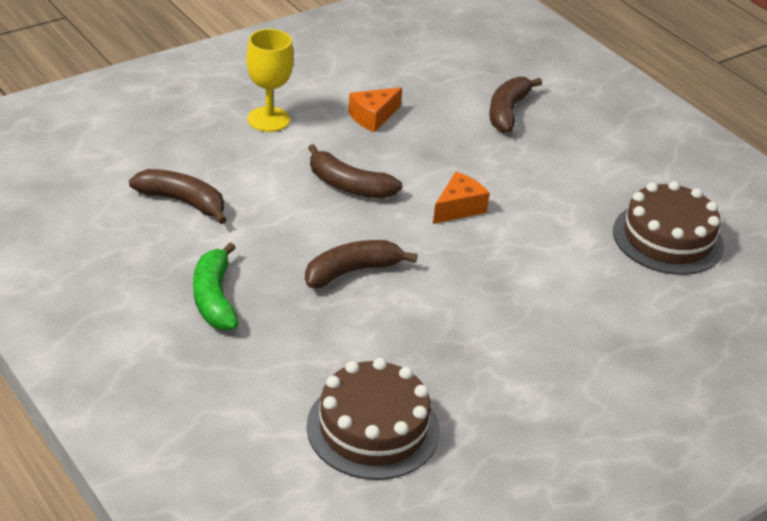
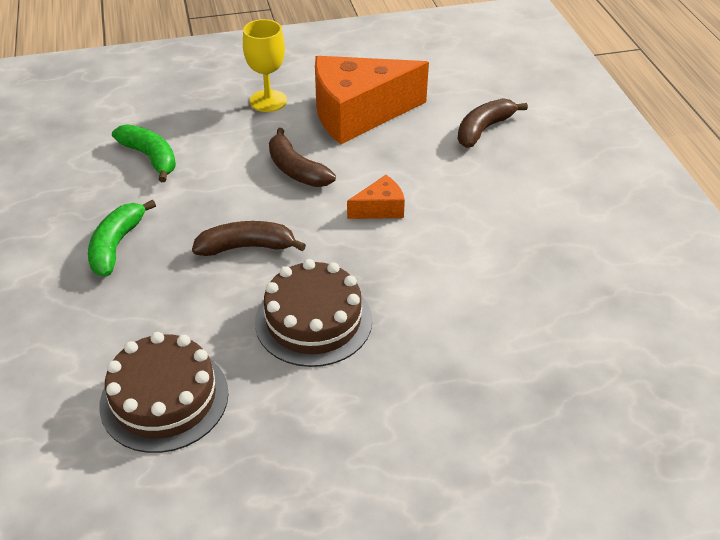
camera: 25 degrees right, 5 degrees up
(183, 202) = (150, 157): brown banana -> green banana
(373, 117) = (358, 114): orange cheese -> orange cheese, size x2.26
(668, 238) = (566, 279): brown cake -> brown cake (313, 321)

